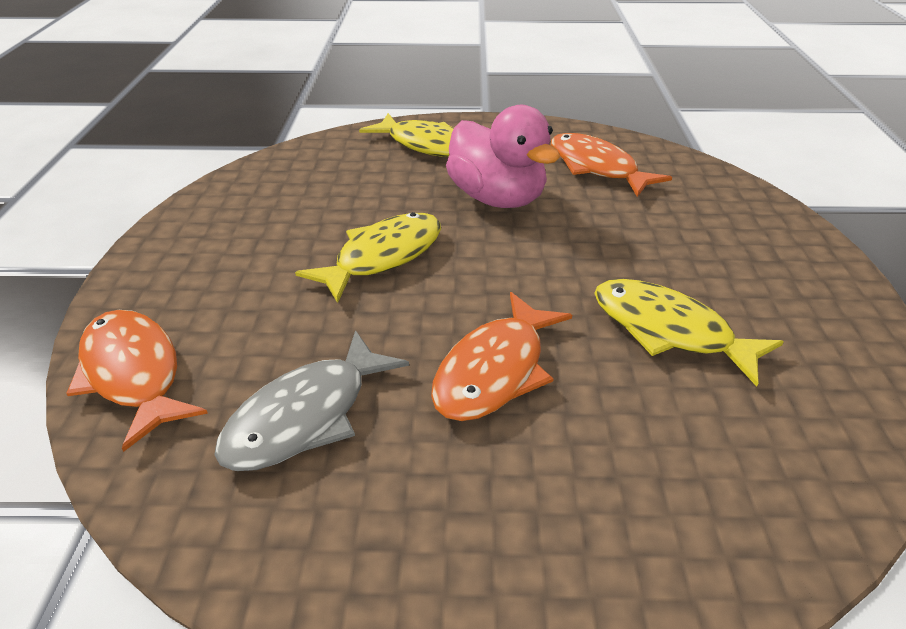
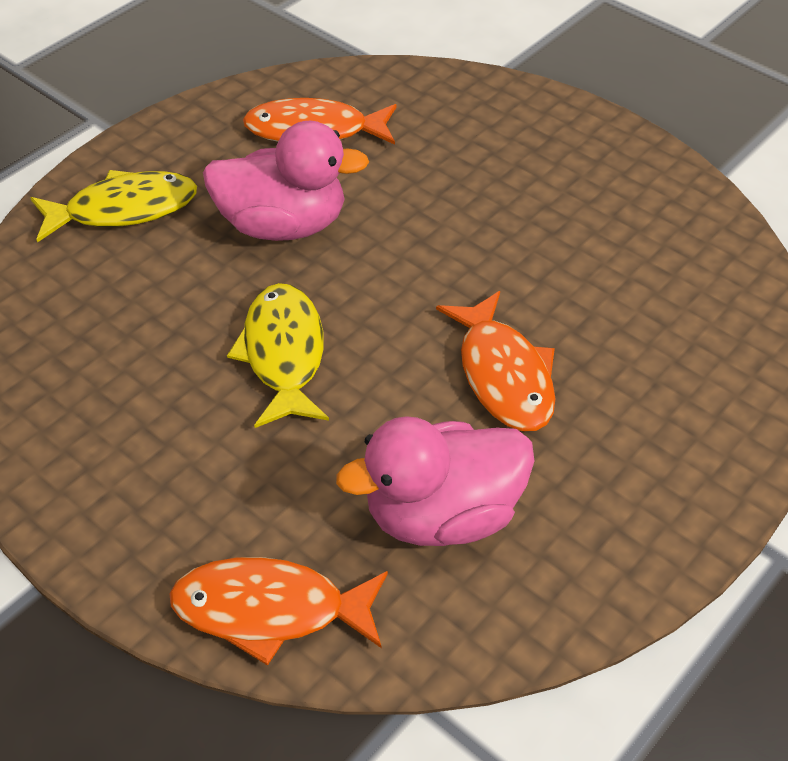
camera: 50 degrees left, 10 degrees up
(306, 416) = (442, 515): grey fish -> pink duck
(668, 331) = (559, 254): yellow fish -> none

